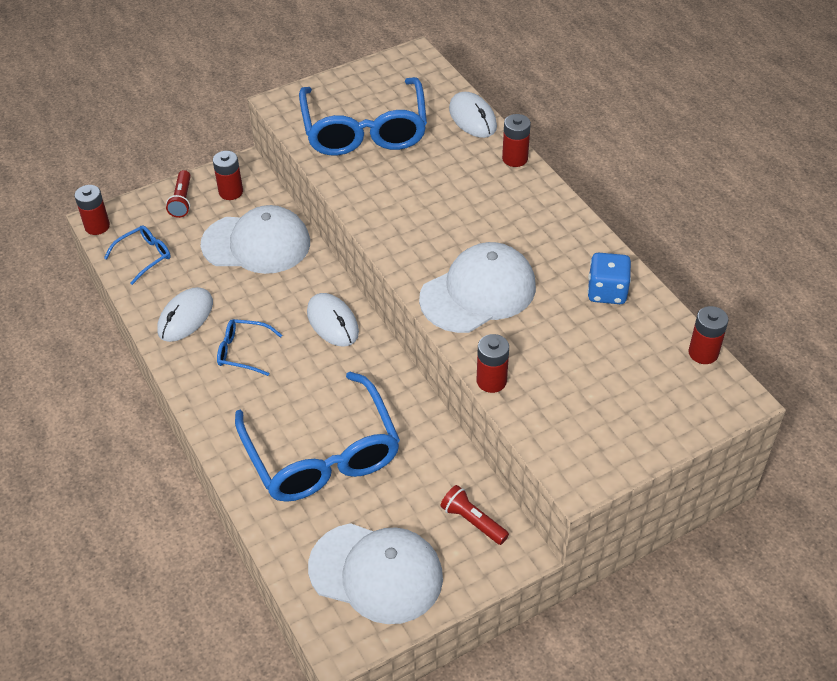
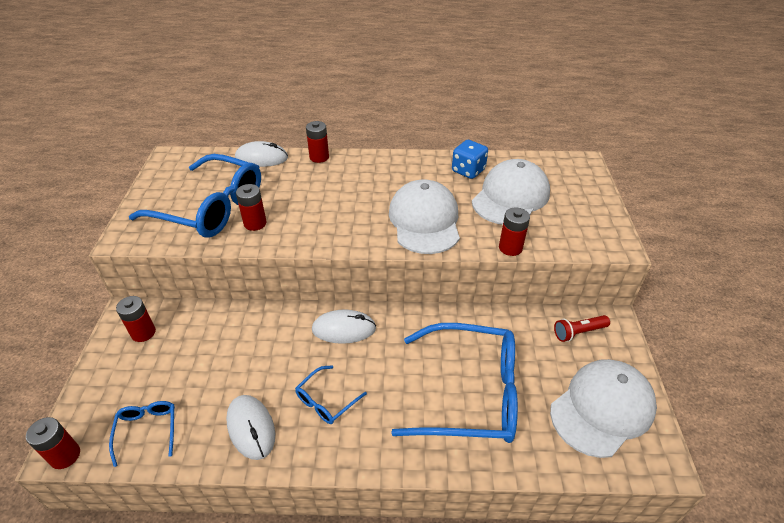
camera: 60 degrees left, 5 degrees down
(182, 200) = (113, 371): red flashlight -> none
(256, 244) = (218, 340): white cap -> white cap (510, 197)
(703, 353) = (542, 158): red battery -> red battery (255, 223)

